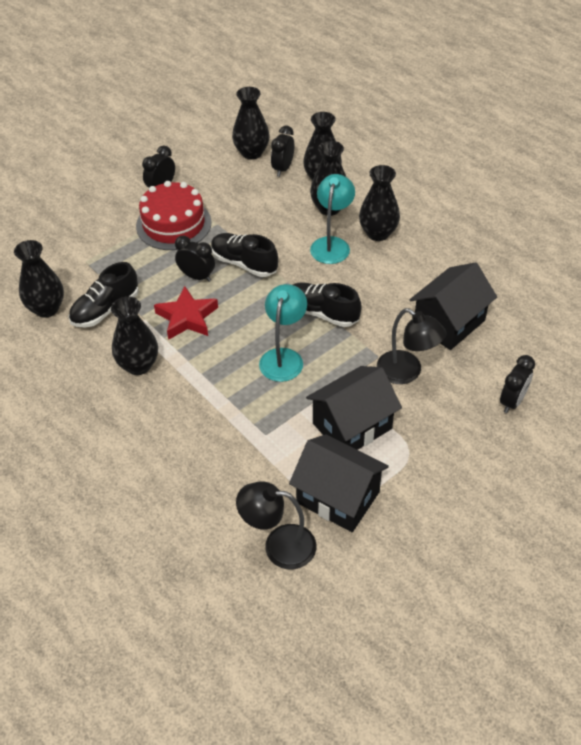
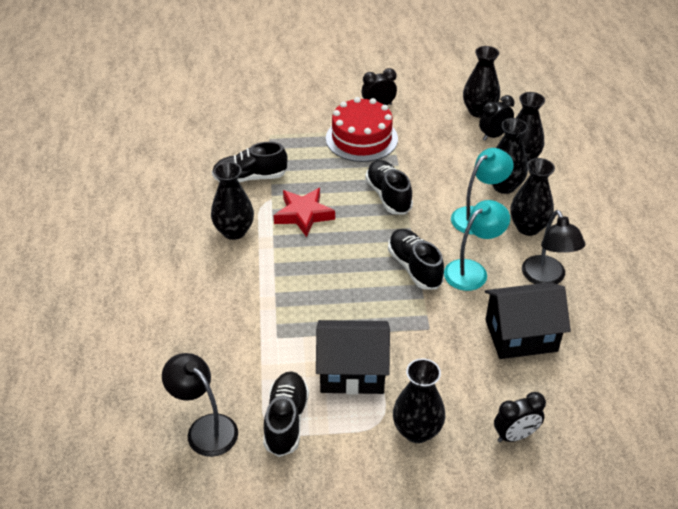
camera: 35 degrees right, 5 degrees down
(46, 308) = (210, 156): black vase -> black vase (417, 431)
(197, 276) = (341, 187): black clock -> none
(283, 357) = (349, 285): turquoise lamp -> turquoise lamp (472, 270)
(338, 497) = (286, 421): black house -> black shoe
(407, 372) = (441, 355): black lamp -> black lamp (546, 278)

